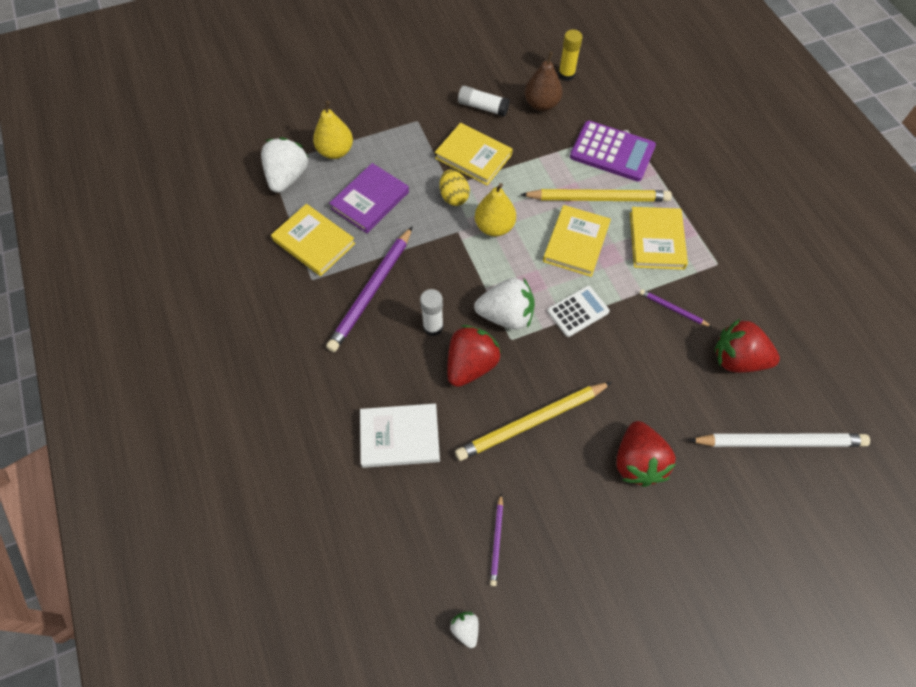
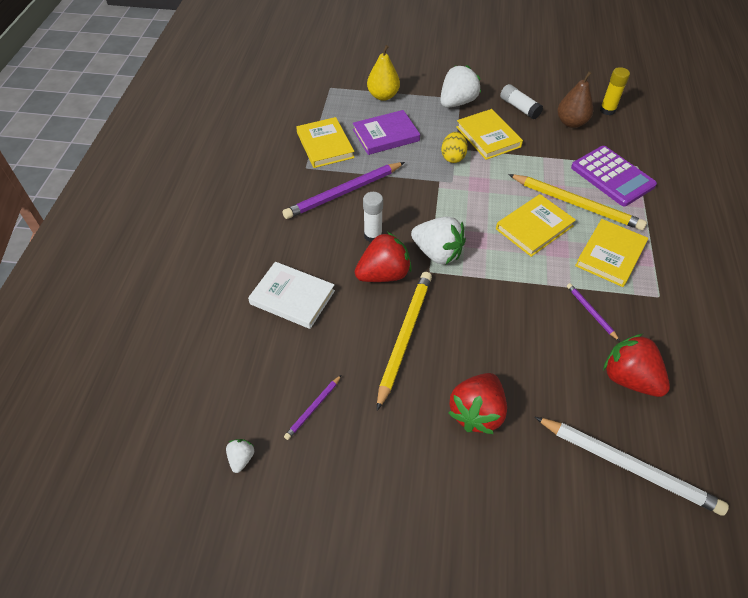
camera: 30 degrees right, 10 degrees down
(287, 177) = (336, 99): white strawberry -> white strawberry (457, 102)
(494, 227) = (471, 189): yellow pear -> none
(532, 422) = (404, 337): yellow pencil -> yellow pencil turned 105 degrees clockwise
(578, 311) = (501, 276): white calculator -> none

